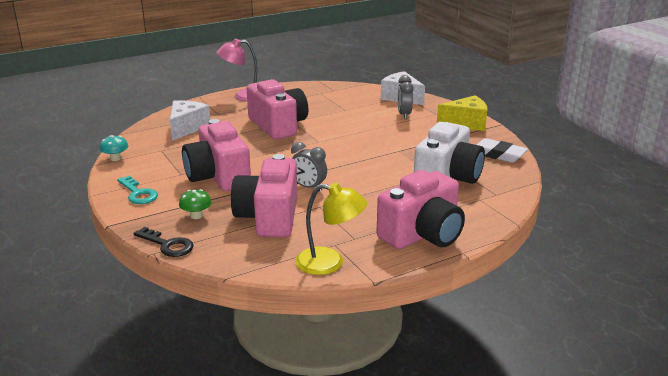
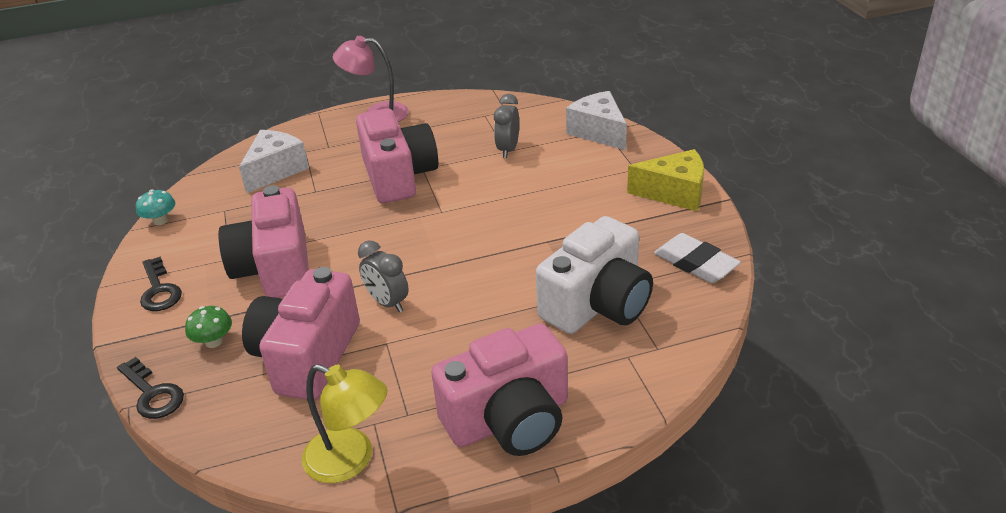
camera: 15 degrees right, 10 degrees up
(138, 193) = (159, 290): turquoise key -> black key
(404, 115) = (587, 168): grey clock -> grey clock (508, 150)

